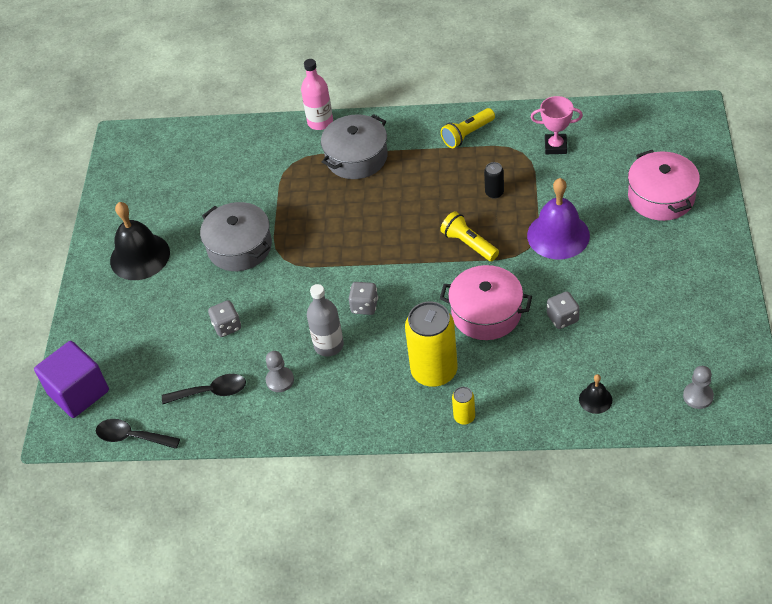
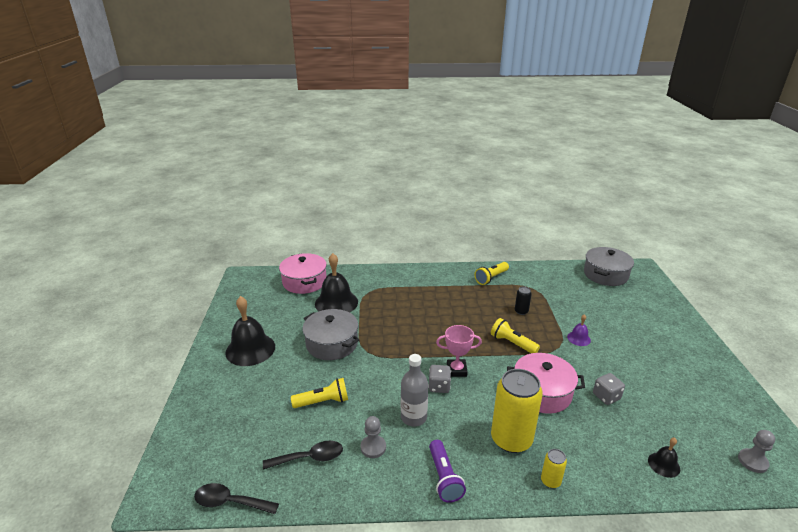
camera: 10 degrees left, 20 degrees down
(78, 392) = (182, 458): purple cube -> none
(227, 326) = (323, 402): grey dice -> yellow flashlight
(248, 182) = (336, 302): none -> black bell
(320, 122) = (386, 269): pink bottle -> none
(351, 413) = (444, 478): none -> purple flashlight
(356, 157) = (415, 289): grey pot -> grey pot (605, 274)
(555, 146) = (555, 285): pink trophy -> pink trophy (456, 370)
(558, 235) = (578, 338): purple bell -> purple bell, size x0.48
(661, 197) = (643, 315): pink pot -> pink pot (304, 282)

